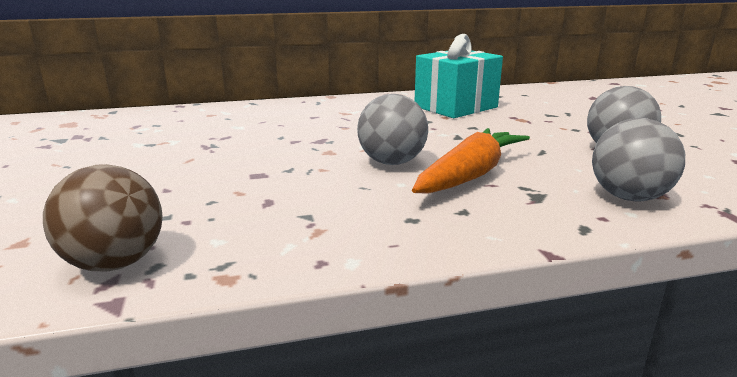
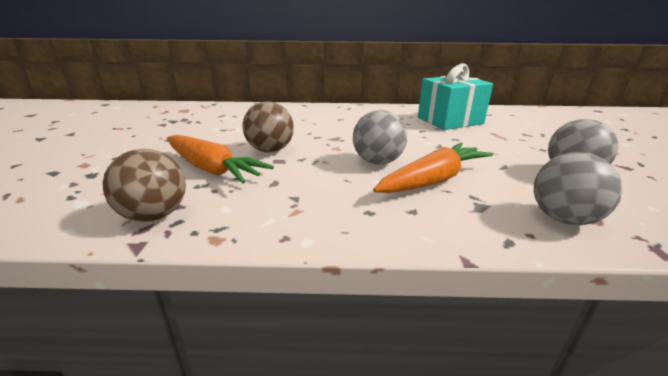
camera: 15 degrees right, 5 degrees up
(166, 195) = (212, 169): none -> orange carrot
(238, 163) = (270, 150): none -> brown ball

